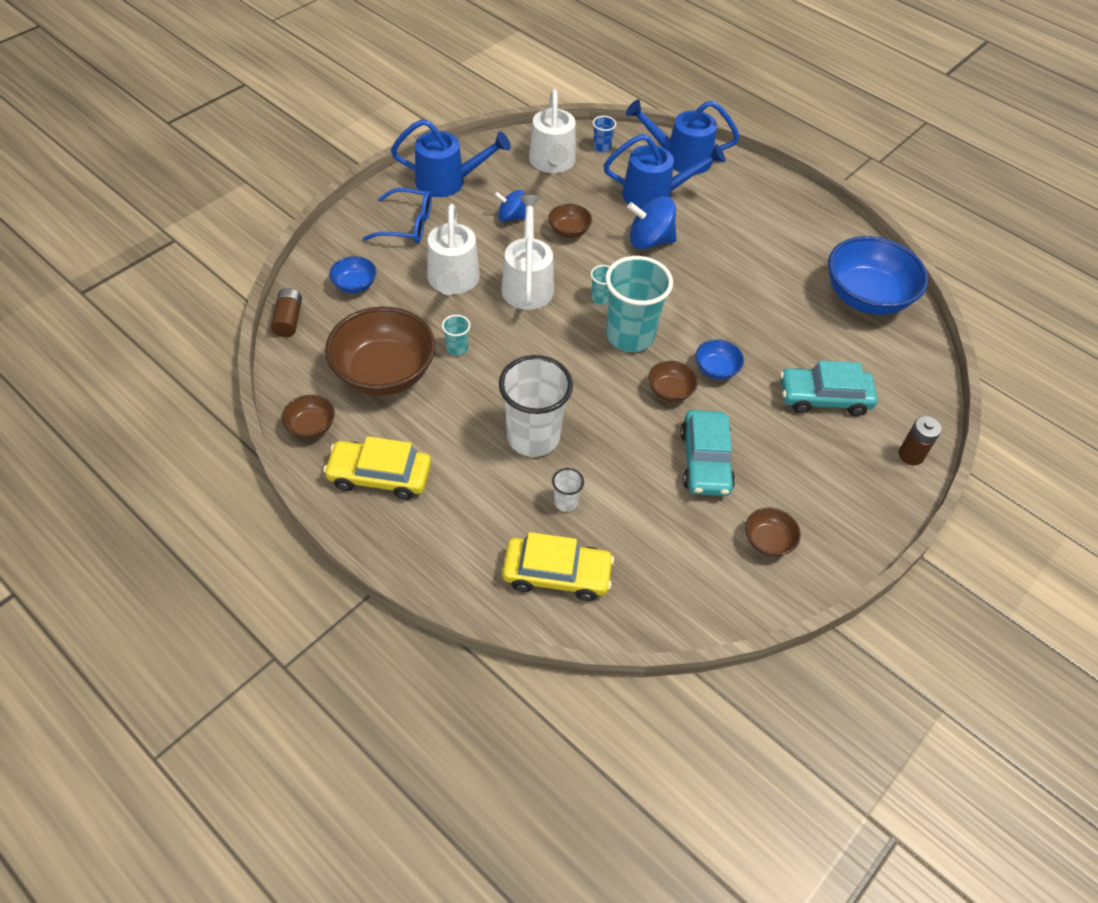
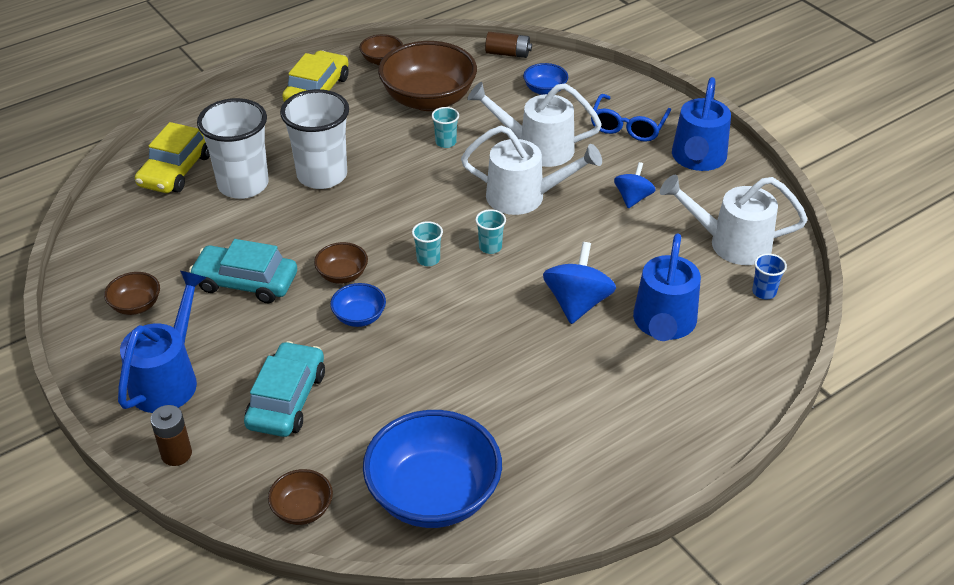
camera: 105 degrees right, 10 degrees down
(565, 502) = (243, 185): white cup -> white cup, size x2.33
(569, 231) = (604, 239): brown bowl -> brown bowl (302, 509)
(630, 336) = (428, 259): turquoise cup -> turquoise cup, size x0.43
(680, 158) = (740, 365): blue watering can -> blue watering can (168, 378)

